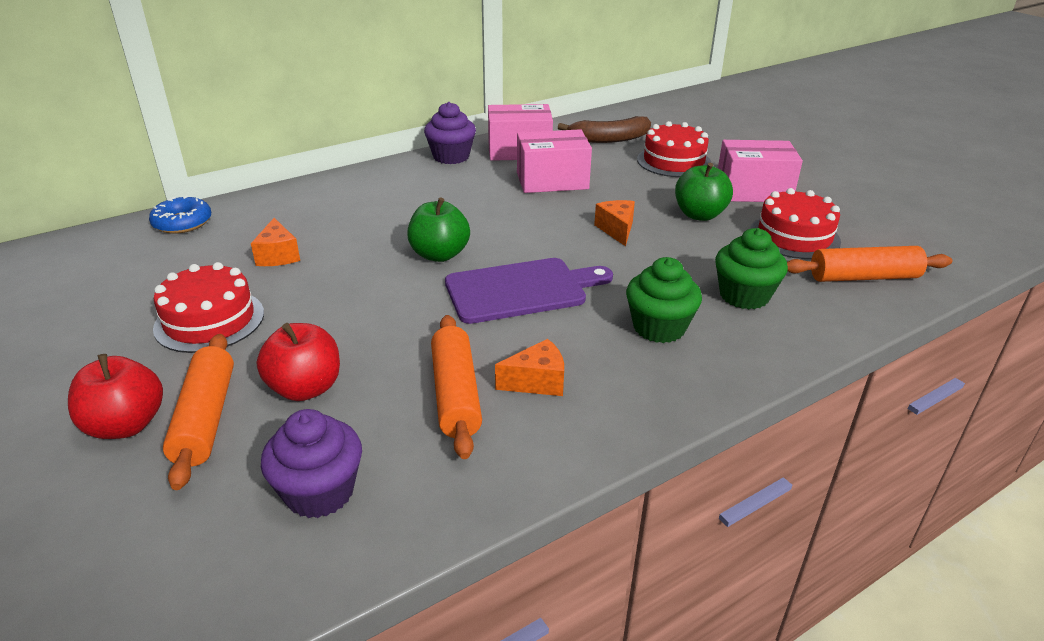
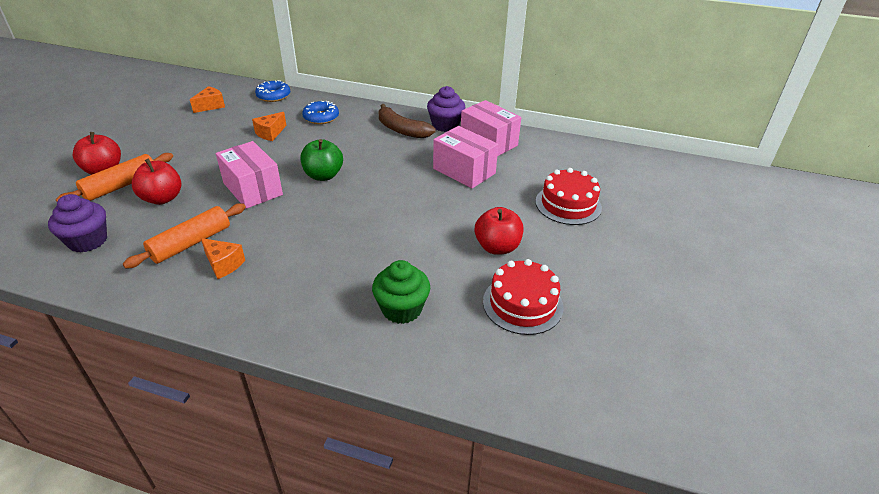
camera: 50 degrees right, 5 degrees up
(209, 320) = (196, 147): red cake -> none
(303, 212) = (321, 117): none -> blue donut
(521, 290) = (314, 218): purple cutting board -> none
(609, 139) = (561, 165): brown banana -> brown banana (401, 130)
(617, 230) = (429, 222): orange cheese -> orange cheese (211, 106)
(659, 327) = (322, 286): green cupcake -> none
(699, 215) = (497, 247): green apple -> red apple
(753, 191) = (572, 258): pink box -> pink box (253, 189)
(863, 277) = (499, 362): orange rolling pin -> none

